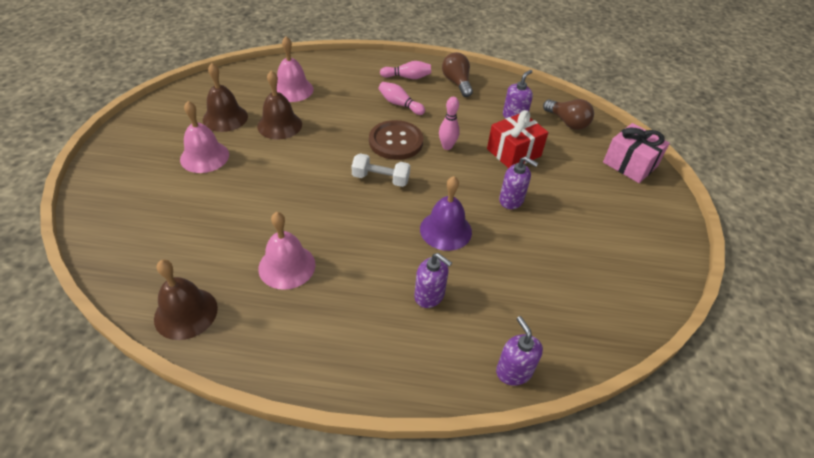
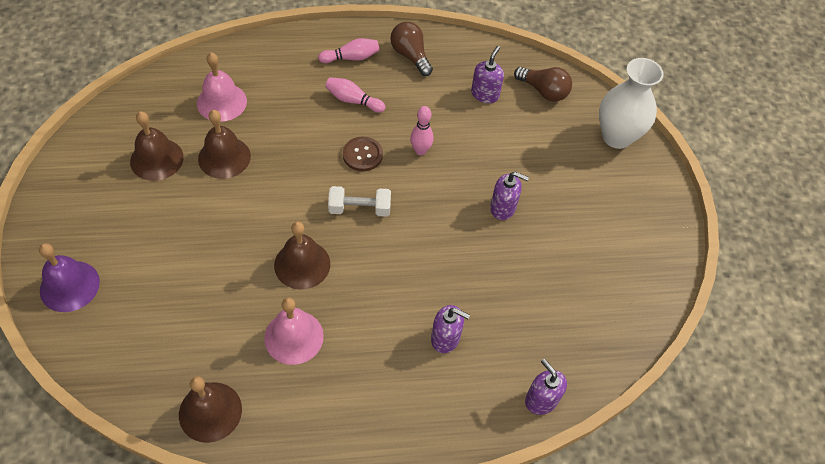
camera: 15 degrees left, 10 degrees up
(204, 157) = (154, 218): pink bell -> none
(315, 211) = (302, 264): none -> brown bell
(396, 141) = (362, 155): brown button -> brown button, size x0.65
(445, 230) = (443, 259): purple bell -> purple bell (69, 286)
(513, 152) = (493, 144): red gift -> none
(630, 164) = (616, 136): pink gift -> white vase

